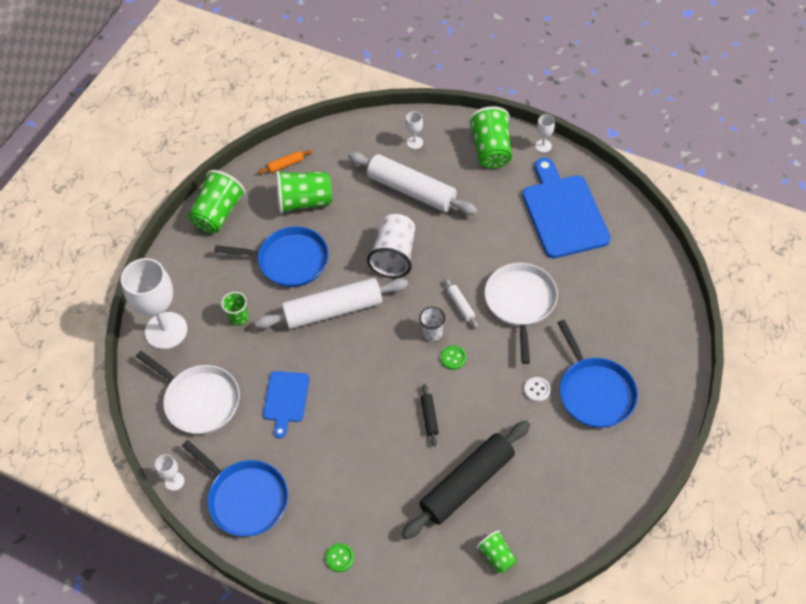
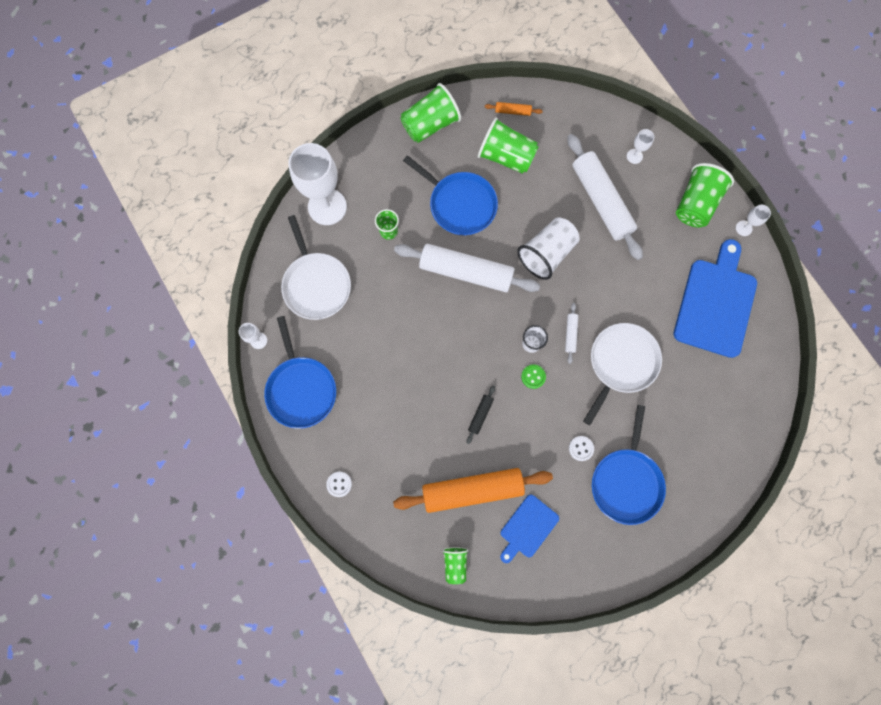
camera: 30 degrees right, 20 degrees up
(286, 399) = (381, 326): blue cutting board -> blue cutting board (527, 528)
(339, 558) = (339, 484): green button -> white button
(467, 484) = (472, 490): black rolling pin -> orange rolling pin

